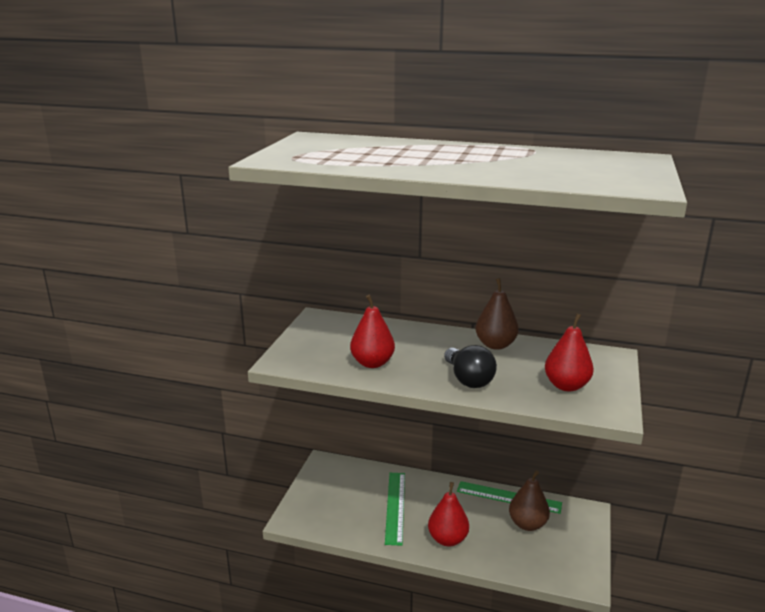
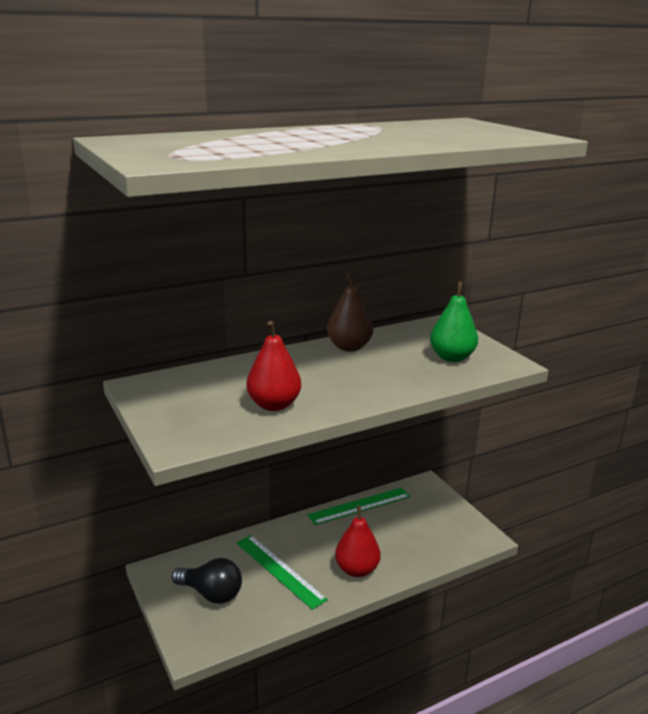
camera: 45 degrees left, 0 degrees up
(468, 379) = (378, 383): black light bulb -> black light bulb (211, 594)
(527, 524) = (398, 519): brown pear -> none
(566, 386) = (452, 357): red pear -> green pear

